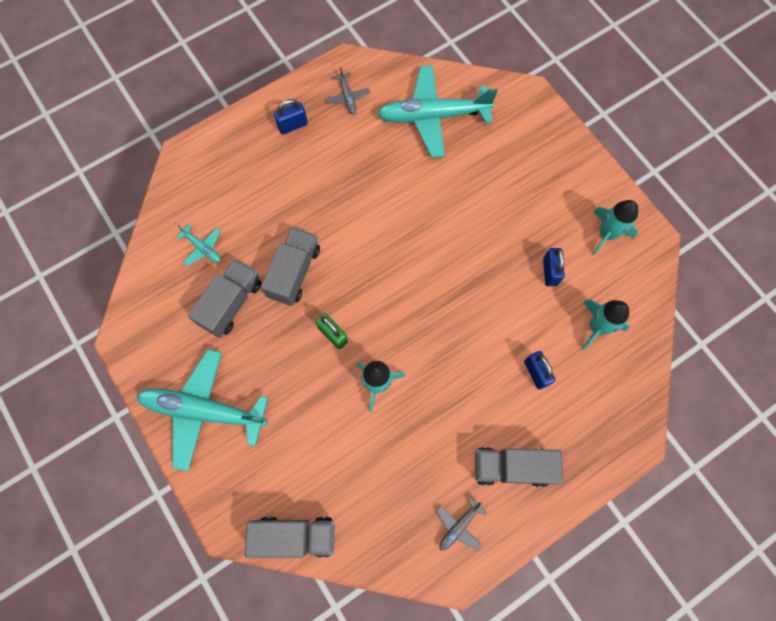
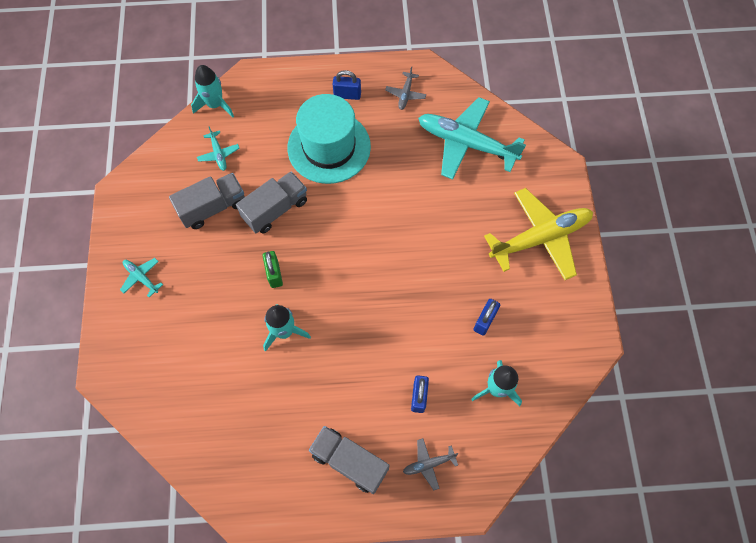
camera: 30 degrees right, 5 degrees down
(204, 410) = (141, 278): turquoise plane -> turquoise plane, size x0.43
(295, 536) = (146, 412): grey truck -> none
(307, 185) = (329, 147): none -> turquoise hat
(459, 526) = (276, 482): grey plane -> grey plane (429, 464)
(551, 171) = (539, 238): none -> yellow plane
(606, 234) = (555, 316): turquoise rocket -> turquoise rocket (215, 105)

